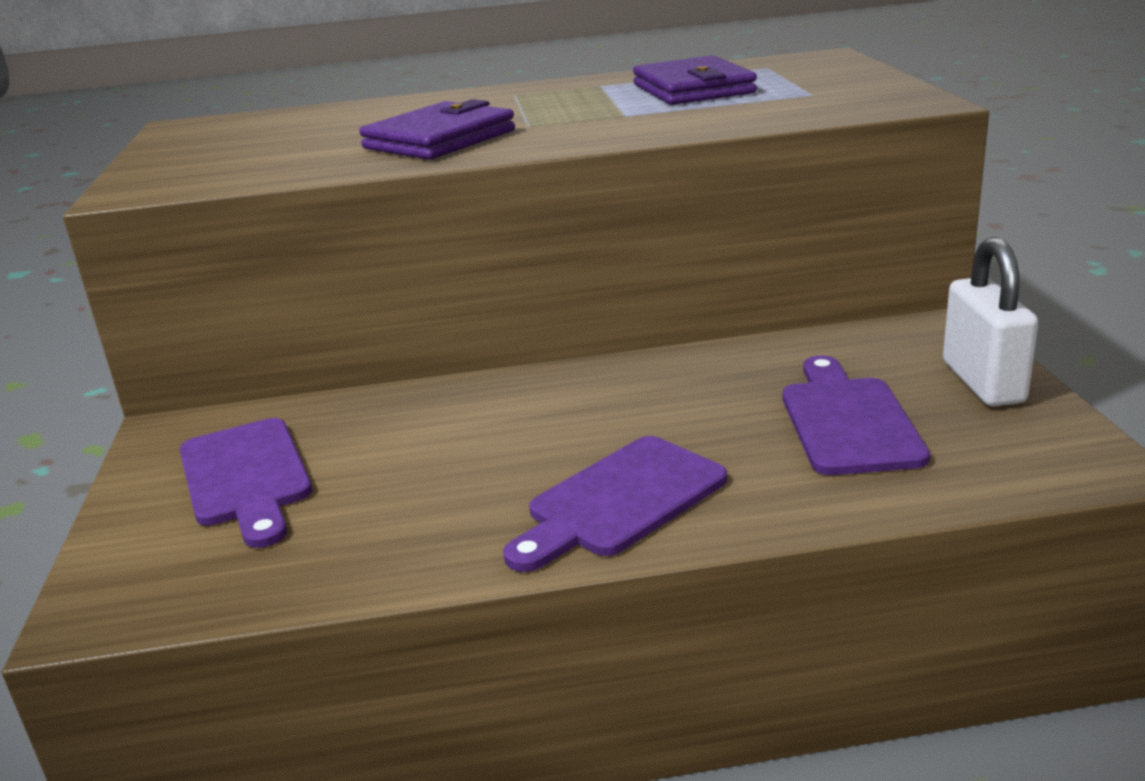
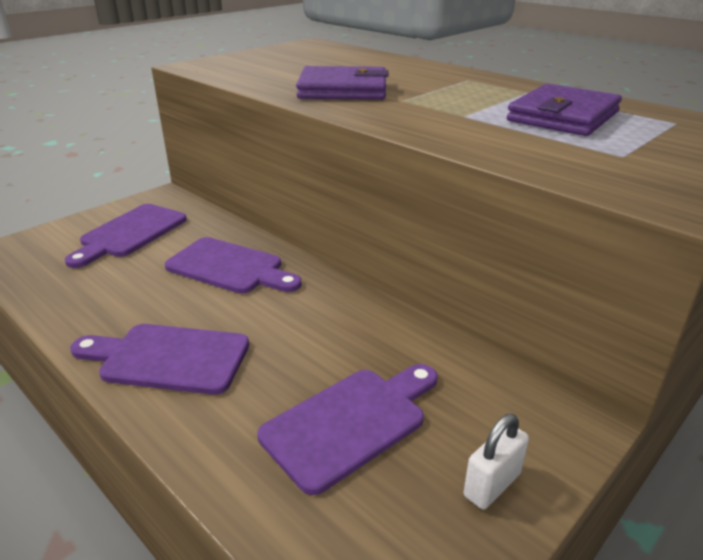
camera: 50 degrees right, 5 degrees up
(468, 421) = (230, 267): none -> purple cutting board
(982, 382) = (492, 485): white padlock -> white padlock, size x0.60

